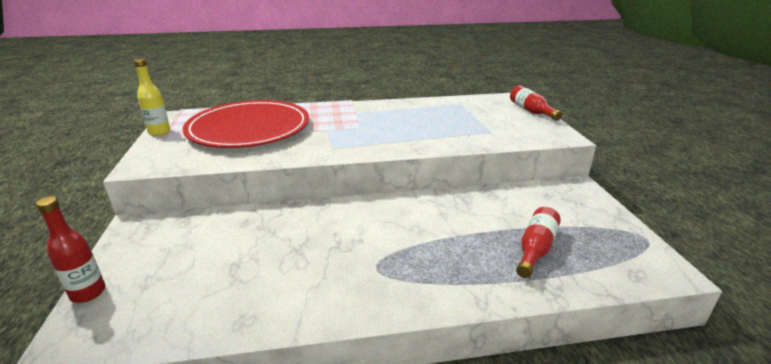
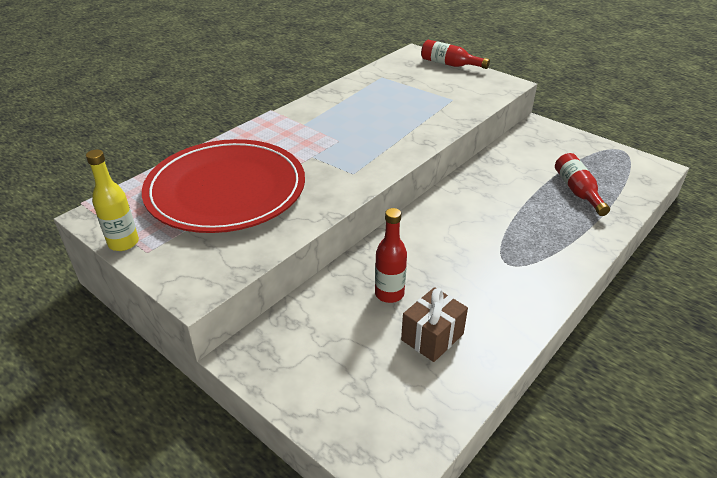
camera: 40 degrees left, 10 degrees up
(88, 293) = (327, 431): red bottle -> red bottle (389, 294)
(237, 281) = (432, 337): none -> brown gift

